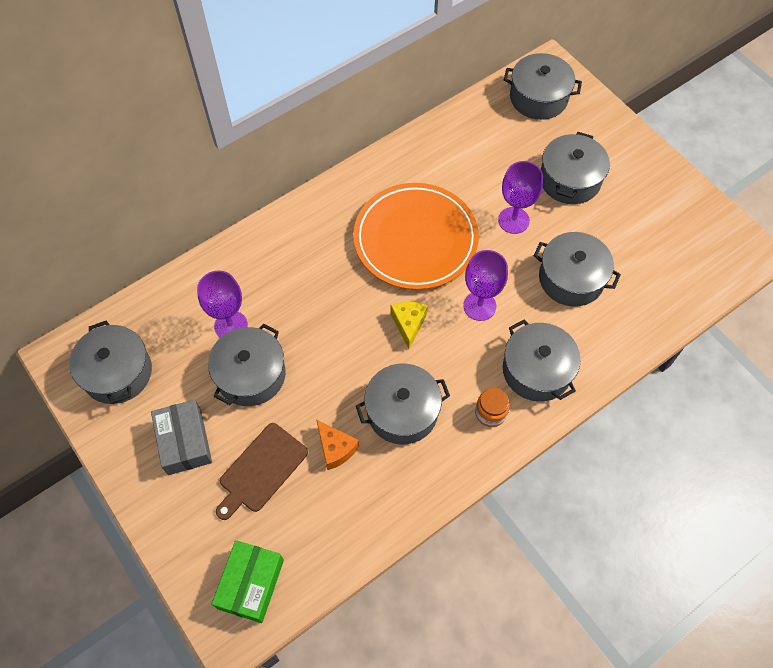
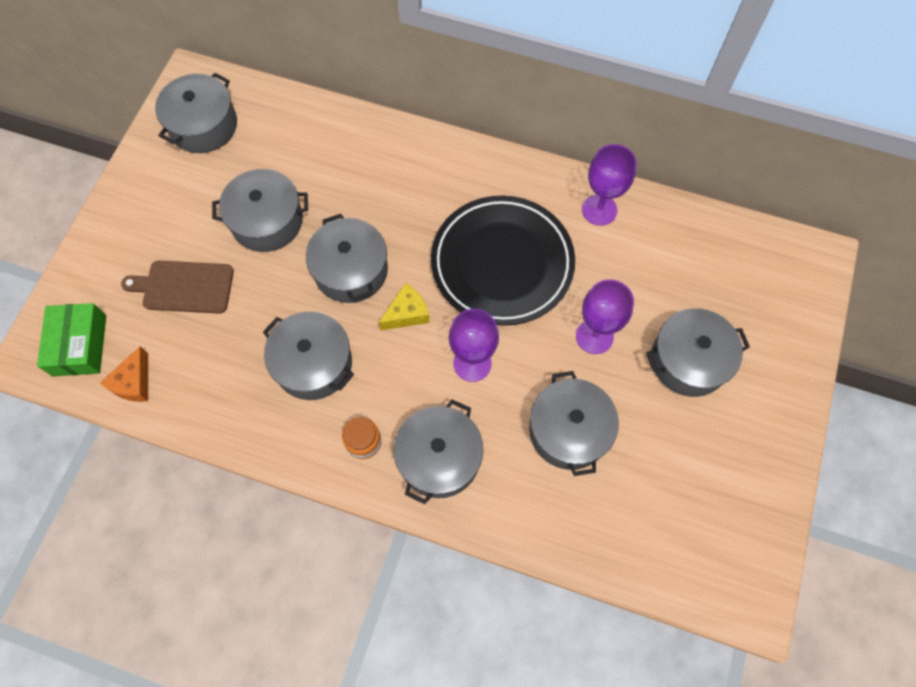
camera: 55 degrees right, 5 degrees up
(184, 441) = (174, 214): grey box -> none
(231, 326) = (303, 175): purple goblet -> purple goblet (599, 210)
(250, 584) = (79, 345): green box -> green box turned 75 degrees counterclockwise
(335, 448) = (241, 332): orange cheese -> orange cheese (134, 383)
(415, 240) = (502, 263): orange plate -> black plate
(538, 97) = (766, 271): grey pot -> grey pot (350, 270)

